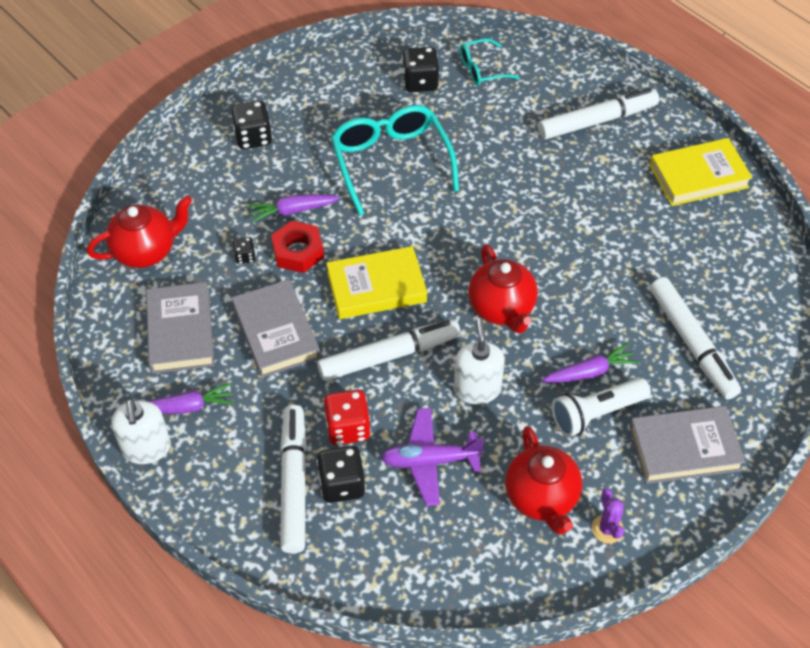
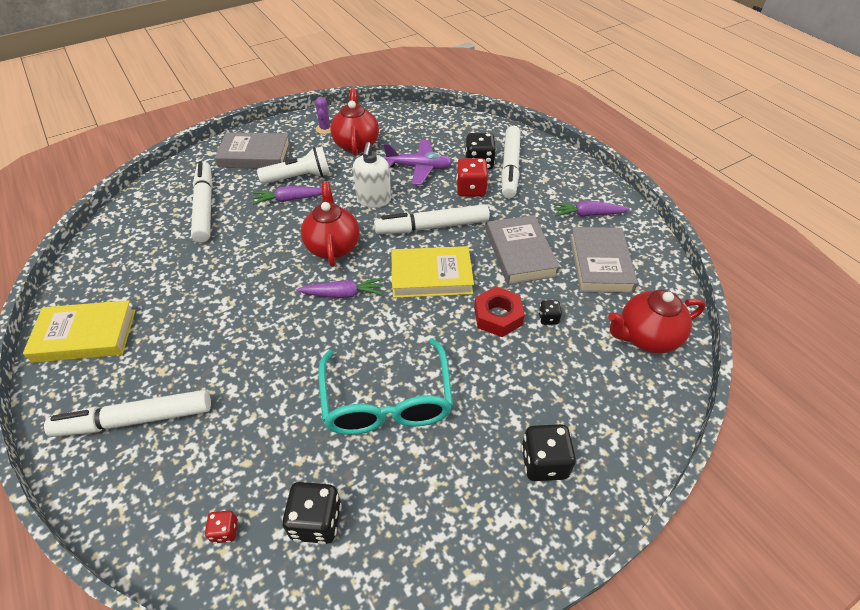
camera: 170 degrees left, 5 degrees down
(146, 448) = (612, 195): white soap dispenser -> none
(293, 211) = (500, 358): purple carrot -> purple carrot (342, 294)
(482, 69) = (225, 531): turquoise glasses -> red dice

